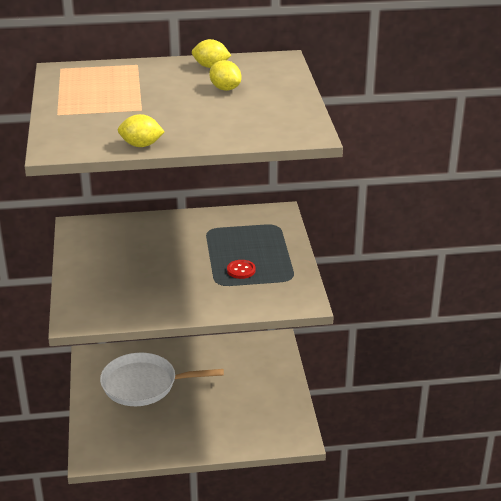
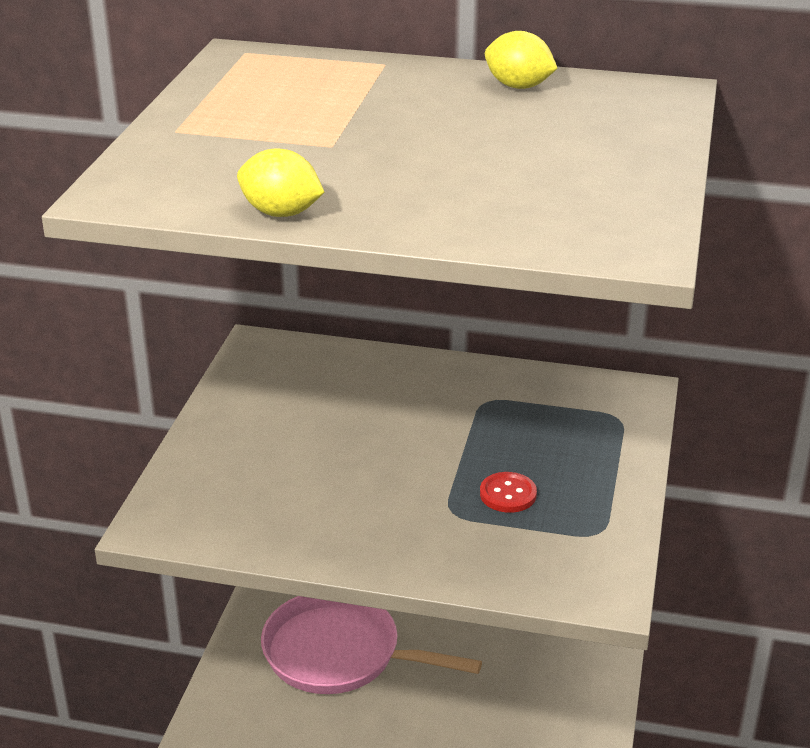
camera: 20 degrees right, 0 degrees up
(144, 385) = (339, 653): white pan -> pink pan
(225, 89) = (519, 131): yellow lemon -> none

